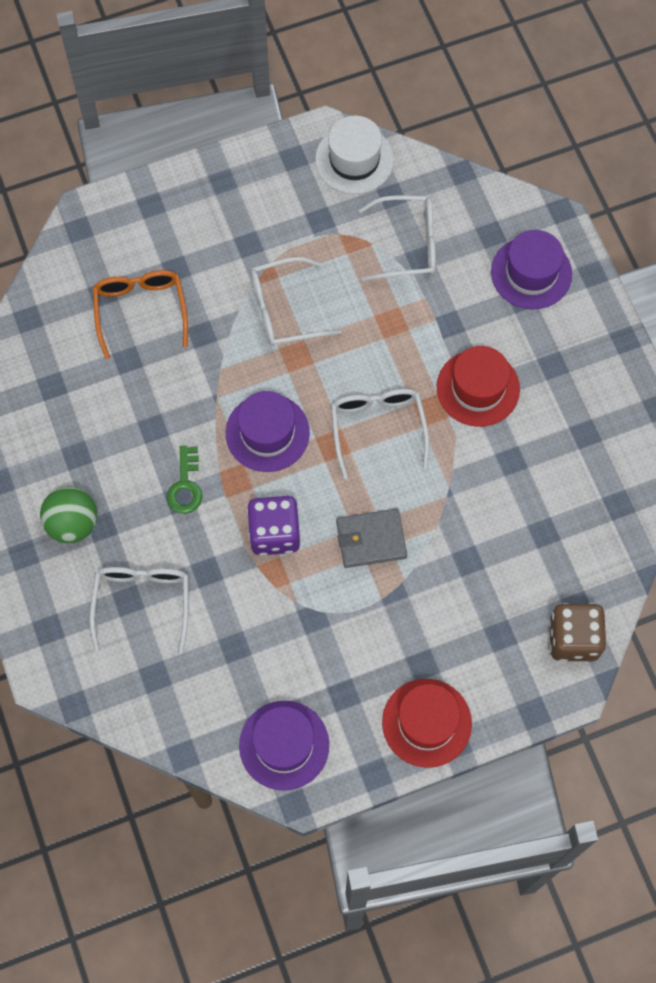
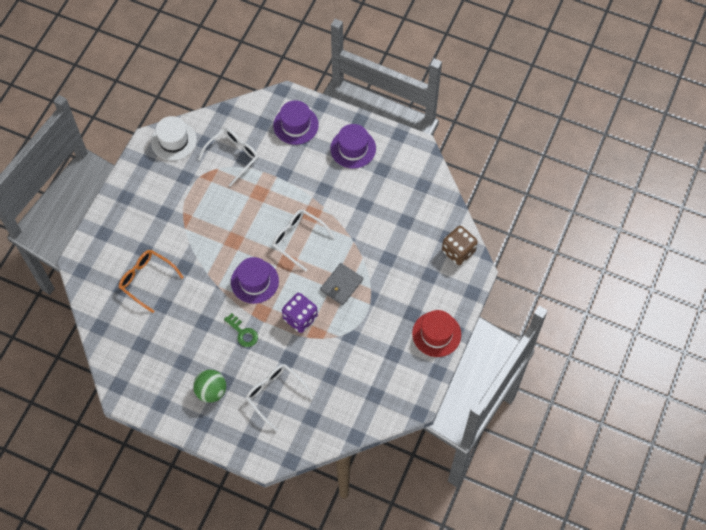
camera: 45 degrees left, 5 degrees down
(284, 310) = (209, 227): white glasses -> none
(284, 745) = (391, 395): purple hat -> purple hat (353, 148)
(478, 388) = (322, 188): red hat -> none

